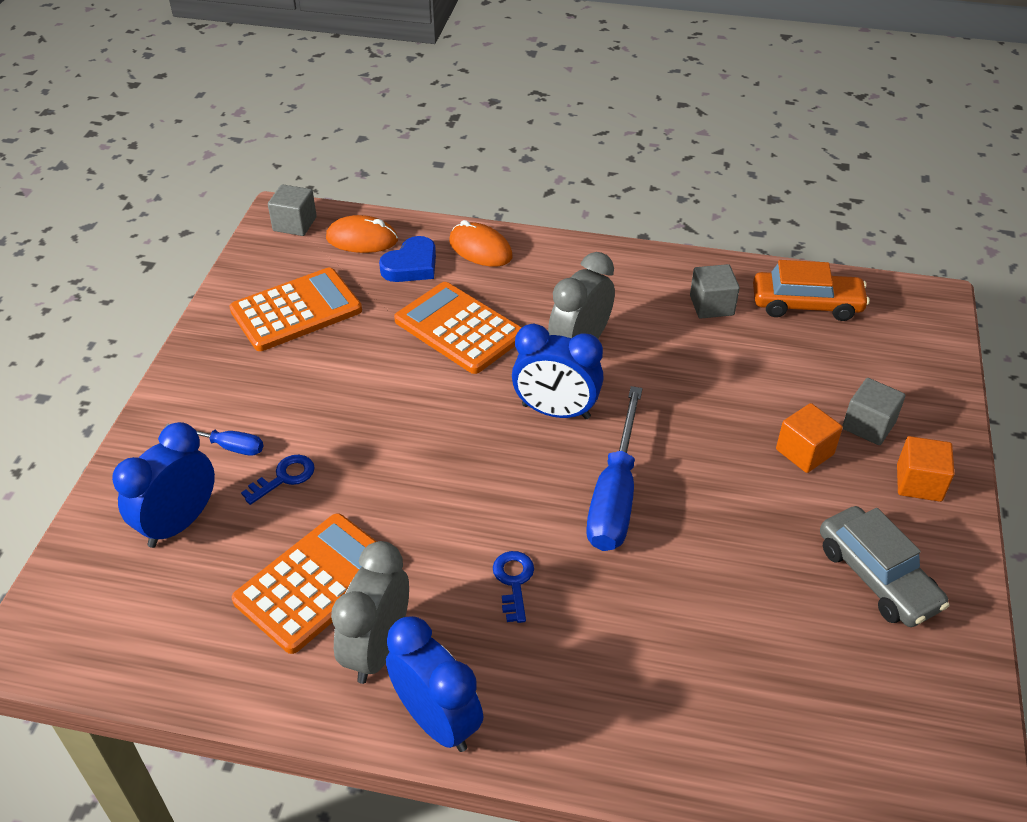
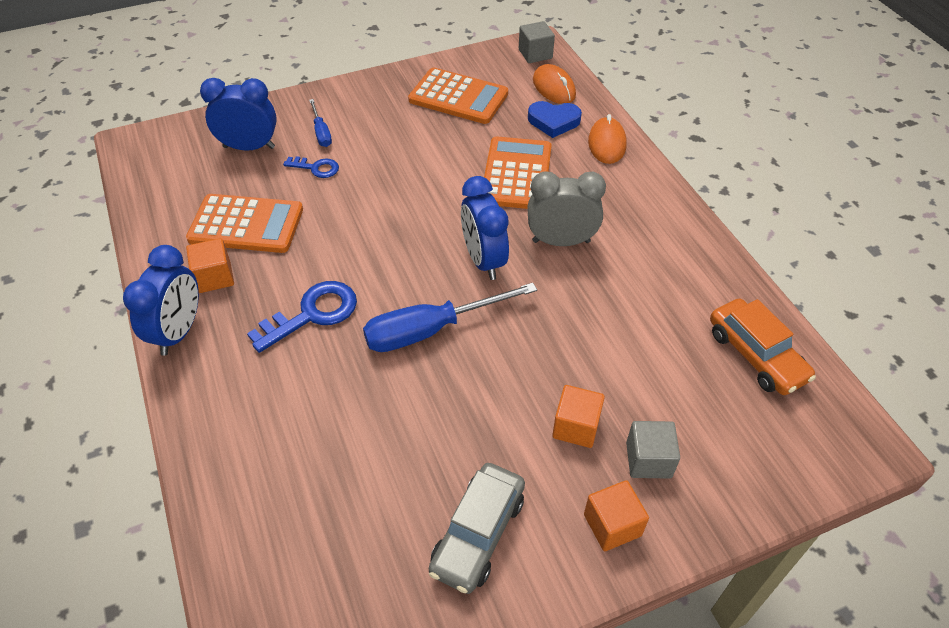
camera: 55 degrees right, 5 degrees up
(377, 649) = (214, 277): grey clock -> orange cube
(513, 581) = (312, 314): blue key -> blue key, size x1.73
(711, 305) = (687, 295): grey cube -> none

